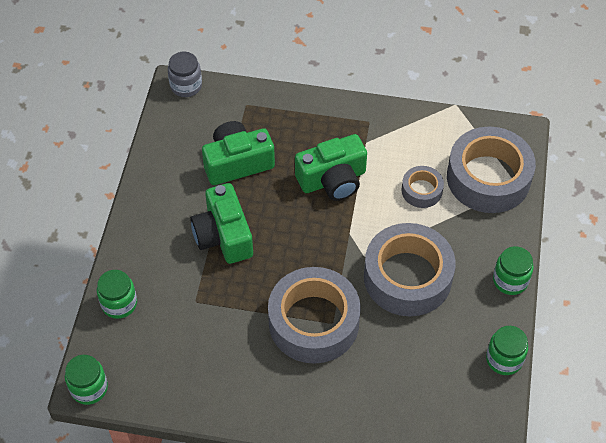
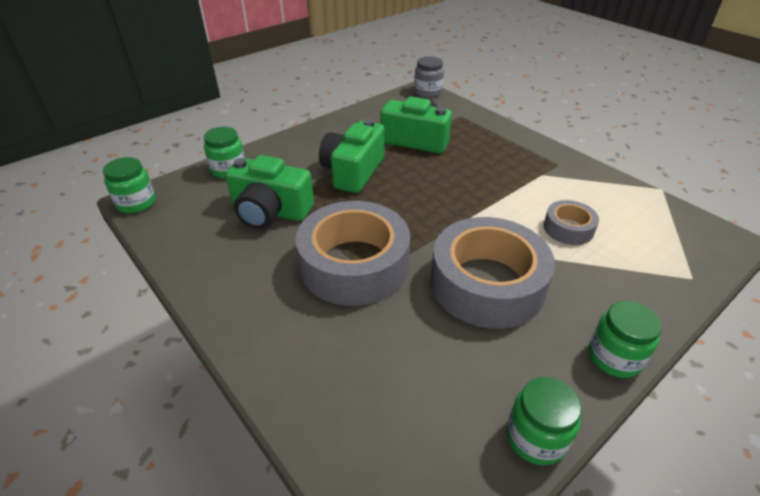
camera: 40 degrees right, 15 degrees down
(333, 180) = (485, 182): green camera -> green camera (270, 211)
(488, 178) = (657, 254): grey tape -> none

